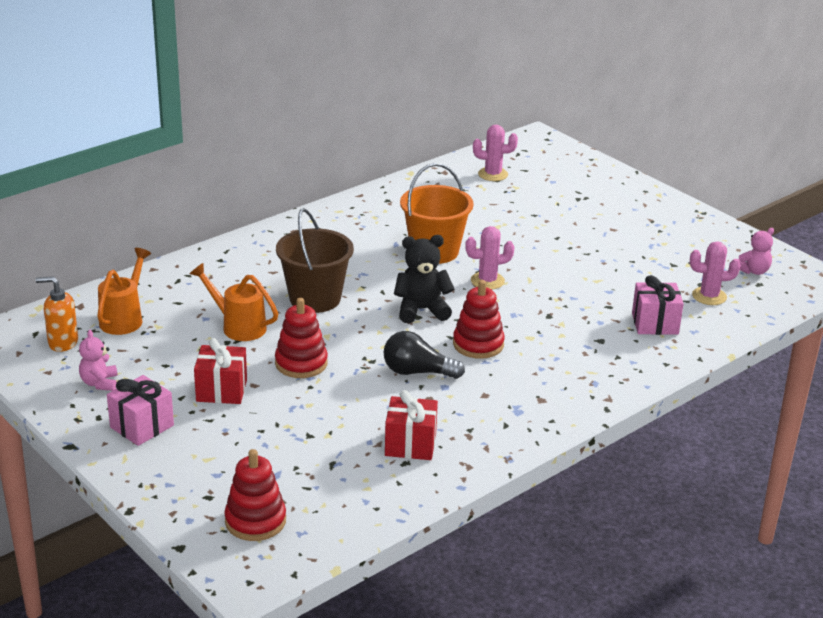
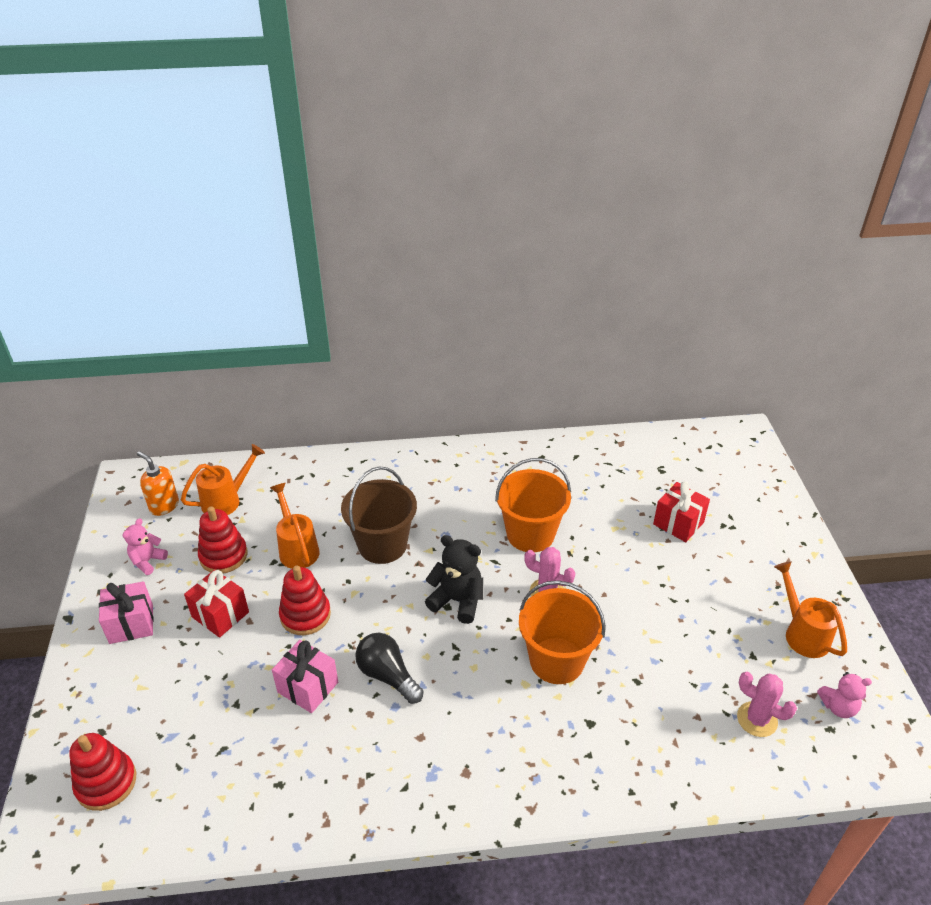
camera: 35 degrees right, 10 degrees up
(410, 444) = (303, 764): red gift -> red gift (678, 523)
(478, 344) = (470, 668): red stacking toy -> red stacking toy (223, 556)
(493, 174) = (663, 463): pink cactus -> none
(539, 316) = (557, 660): none -> orange bucket
(655, 324) = (665, 729): pink gift -> pink gift (308, 687)
(694, 241) = (802, 633): none -> orange watering can

